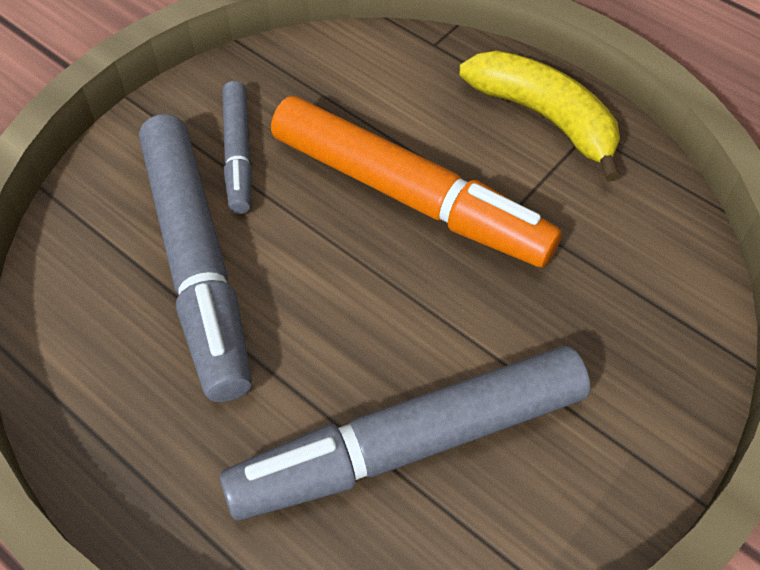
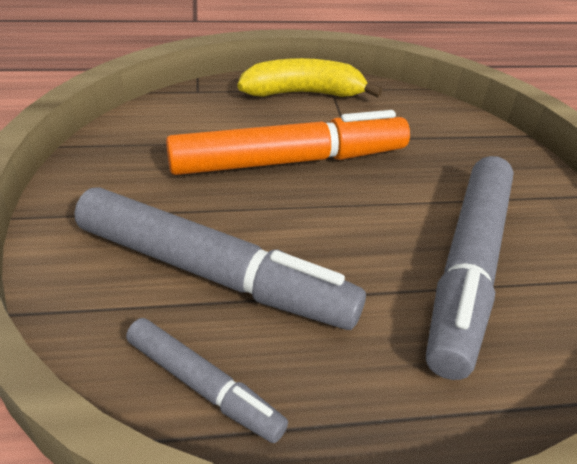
camera: 50 degrees left, 15 degrees down
(238, 154) = (153, 200): grey marker -> grey marker (203, 386)

